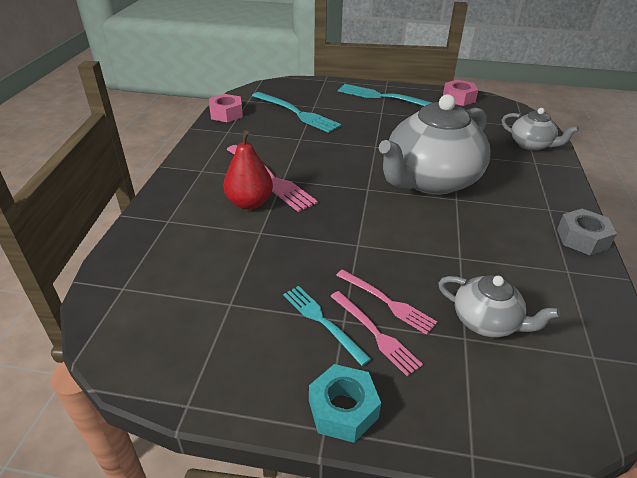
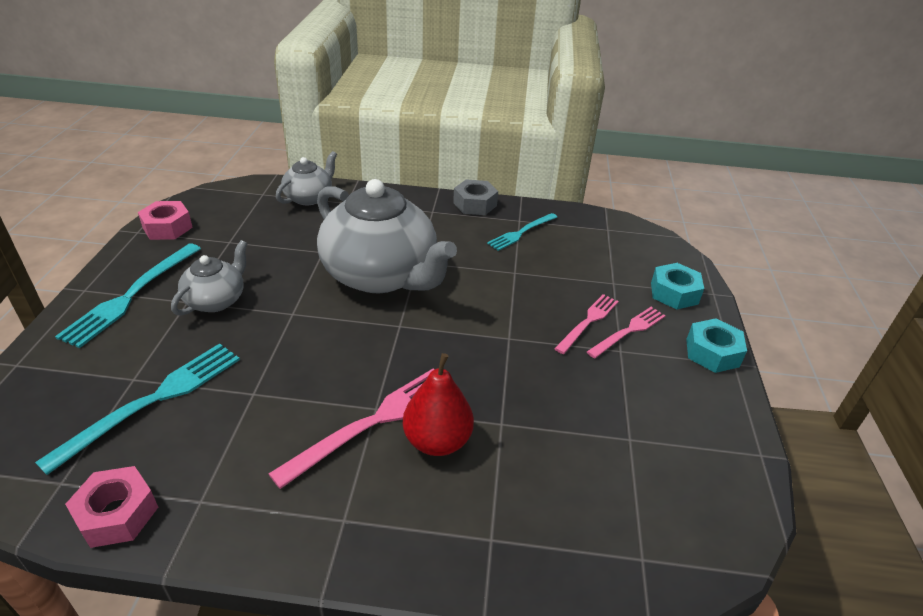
camera: 95 degrees left, 0 degrees up
(322, 321) = (627, 365): turquoise fork -> turquoise fork (521, 232)
(459, 400) = (674, 293): none -> turquoise nut
(486, 321) = (591, 269): grey teapot -> grey teapot (216, 300)

